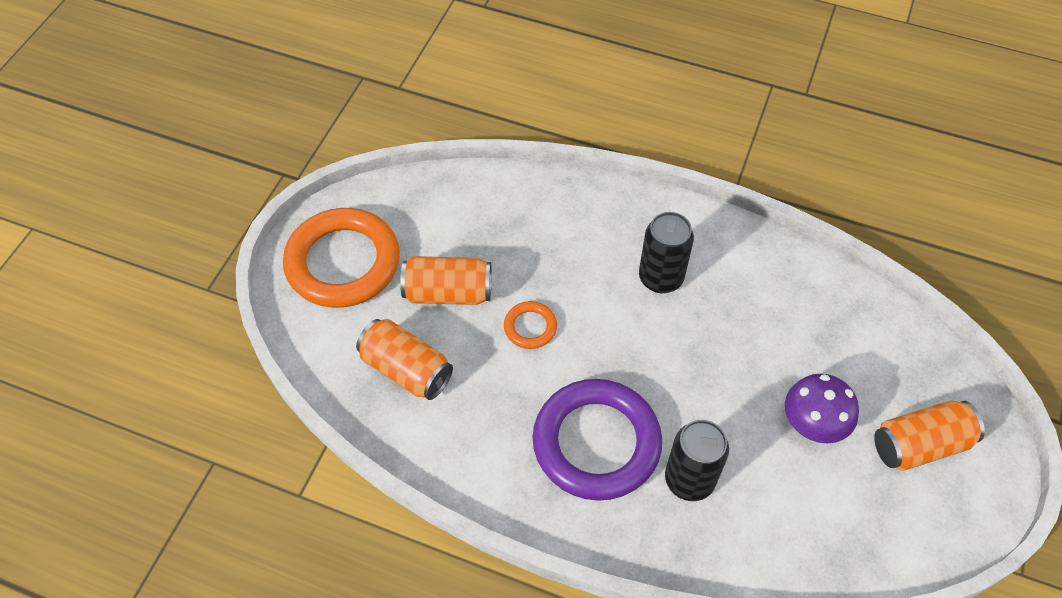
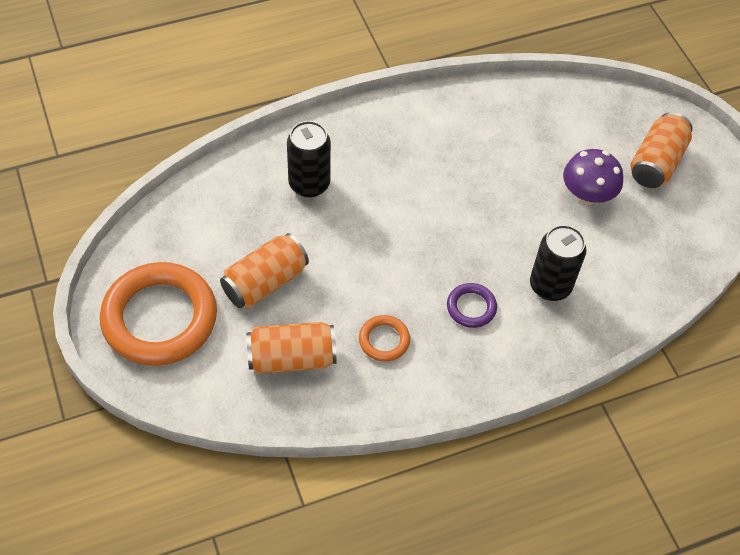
camera: 45 degrees left, 0 degrees up
(530, 327) = (349, 264): orange ring -> orange ring (384, 340)
(596, 443) = (471, 307): purple ring -> purple ring, size x0.45
(660, 278) = (403, 167): black can -> black can (309, 184)

